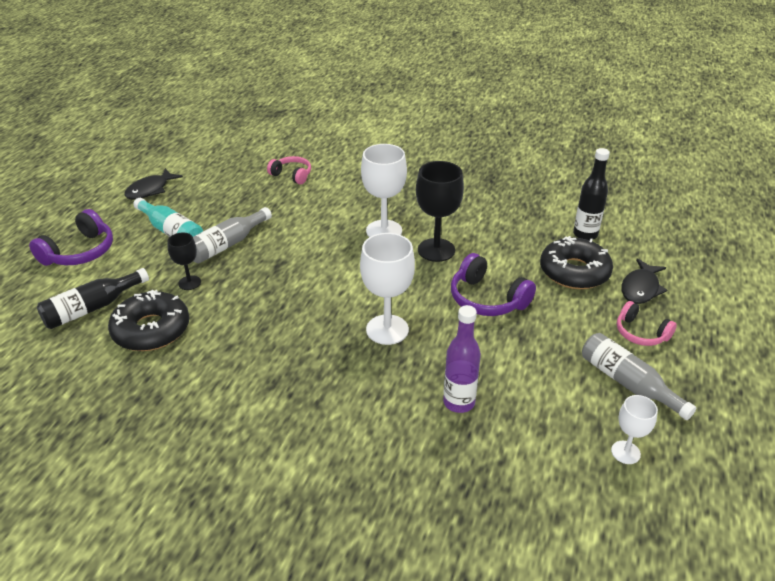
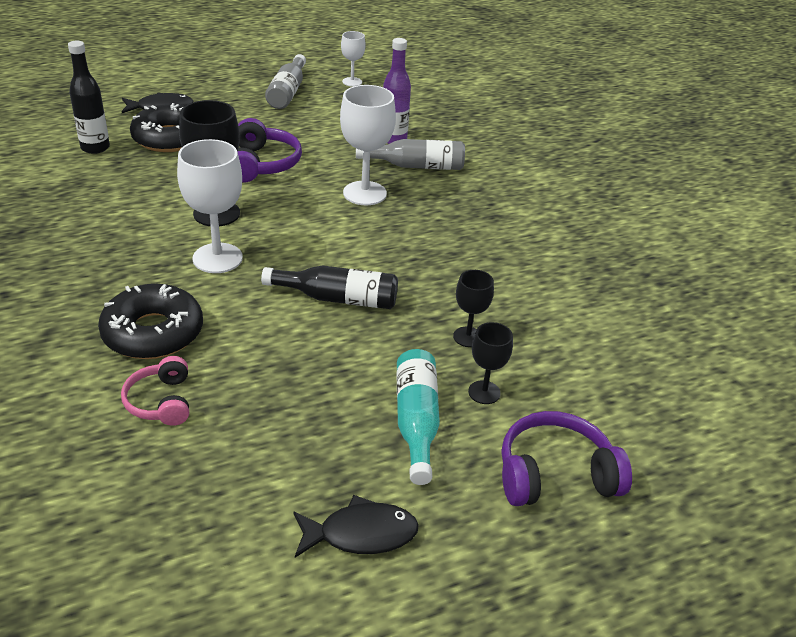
camera: 135 degrees left, 0 degrees up
(92, 308) = (592, 377): black bottle -> black bottle (337, 298)
(150, 262) = (484, 392): none -> black goblet
(151, 330) = (550, 314): black donut -> black donut (153, 333)
(227, 244) = (378, 354): grey bottle -> grey bottle (416, 166)
(640, 333) = (224, 98): pink headphones -> none

